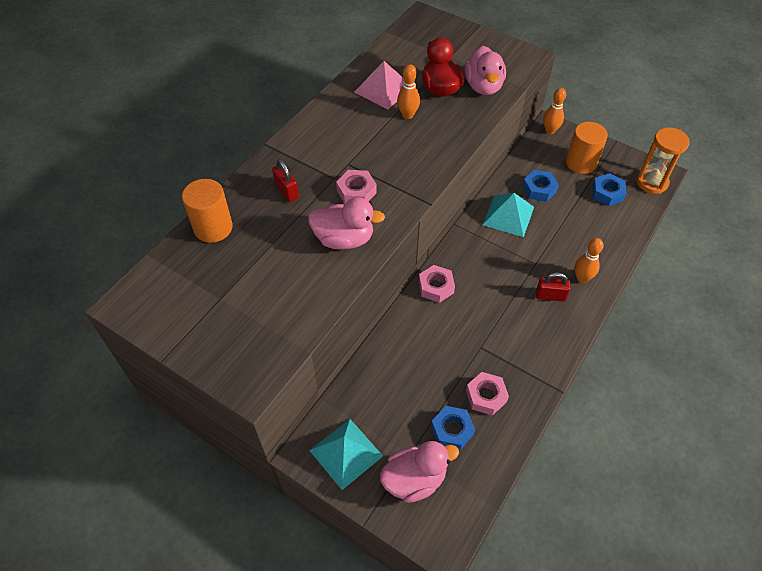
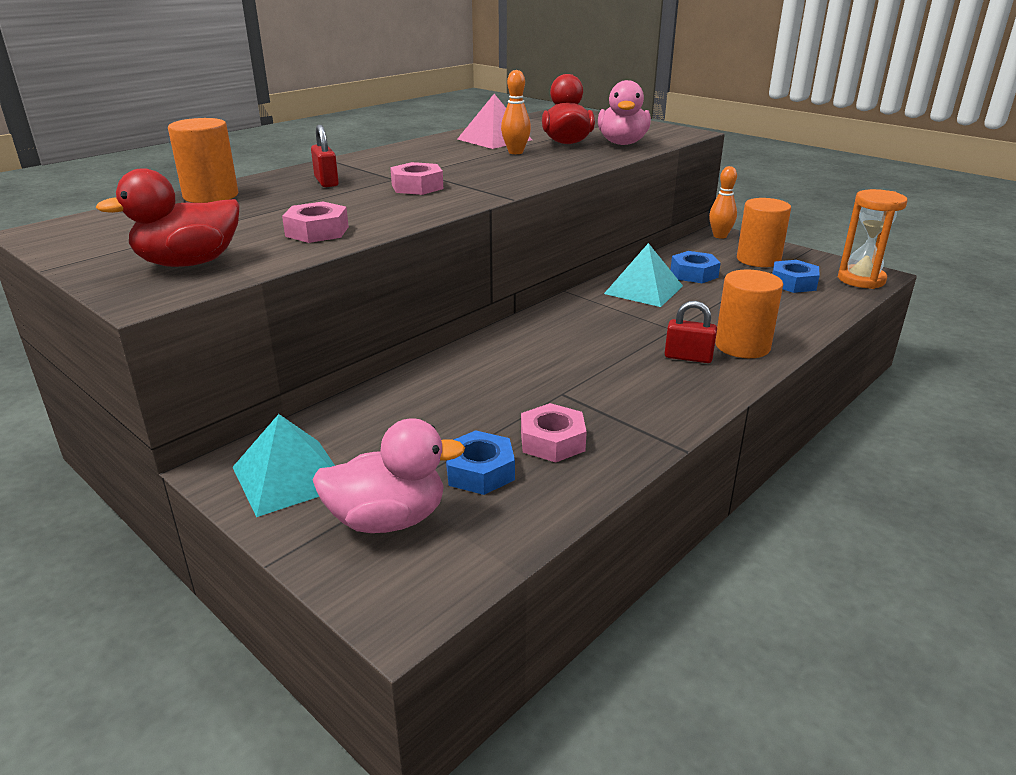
camera: 10 degrees right, 25 degrees down
(253, 337) = (189, 263): none -> red duck
(344, 239) = (377, 211): pink duck -> none
(436, 287) = (515, 336): pink nut -> pink nut (317, 231)
(582, 278) = (742, 346): orange bowling pin -> orange cylinder

